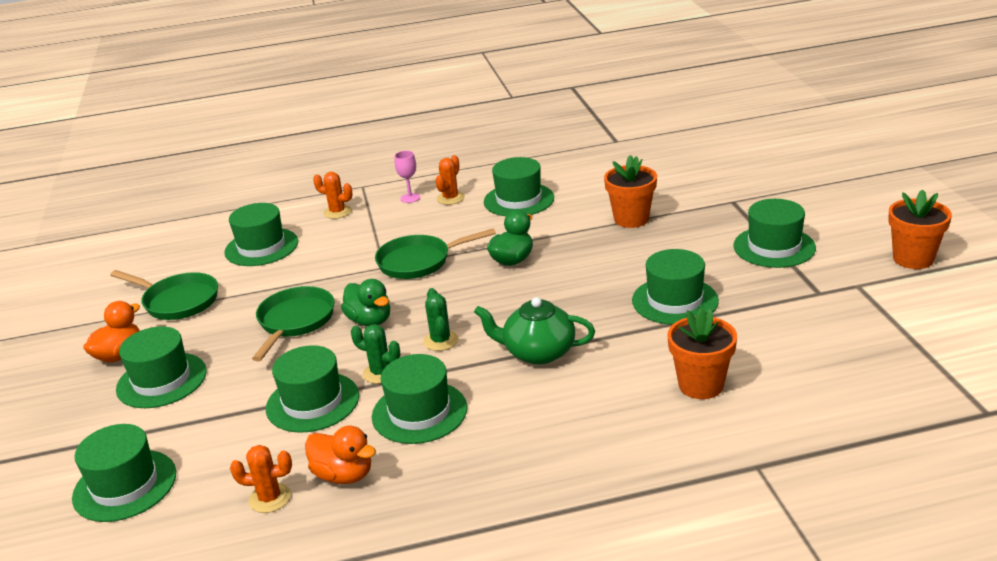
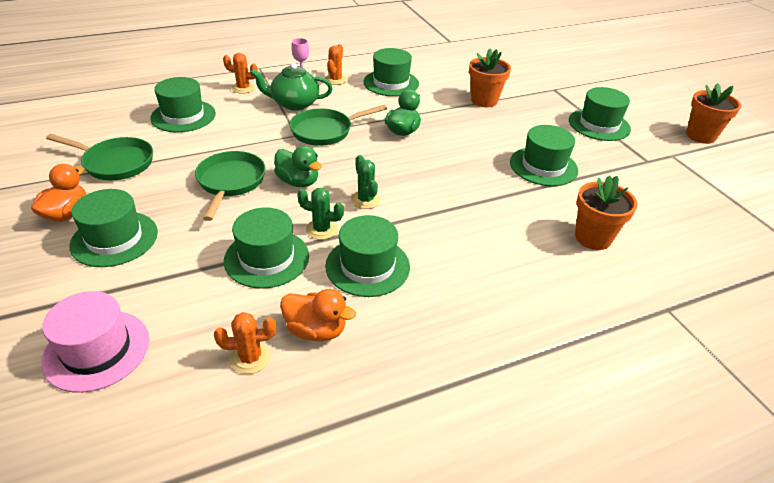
camera: 15 degrees left, 10 degrees up
(125, 485) = (97, 350): green hat -> pink hat
(538, 352) = (451, 210): green teapot -> green teapot (294, 104)

